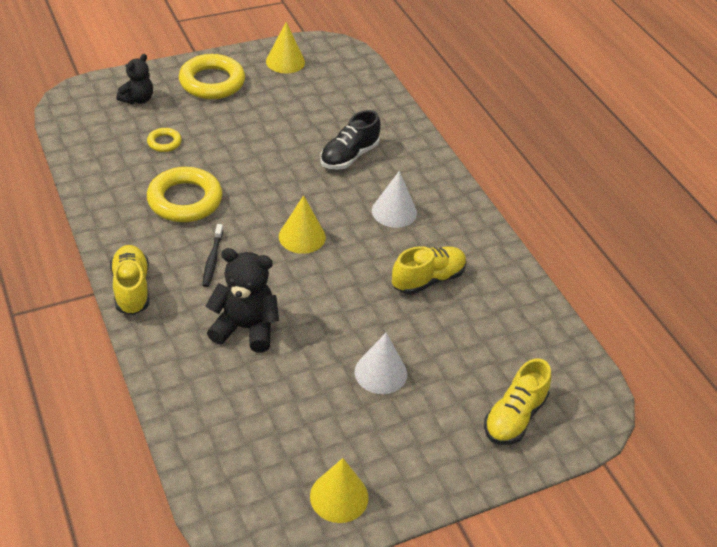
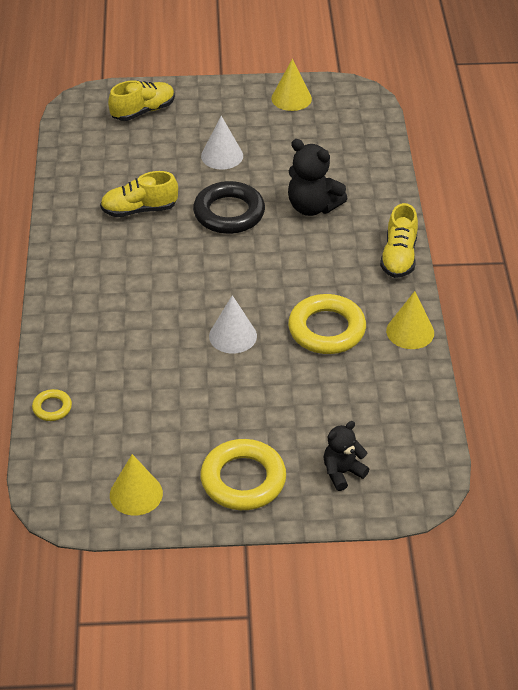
camera: 155 degrees left, 0 degrees up
(164, 142) = (328, 403): yellow ring -> yellow ring (52, 408)
(212, 260) = (320, 266): black toothbrush -> none
(302, 236) = (229, 269): yellow cone -> yellow cone (410, 331)
(333, 298) = (229, 213): none -> black ring
(349, 156) = (135, 341): black shoe -> none
(394, 211) = (128, 273): white cone -> white cone (233, 336)

